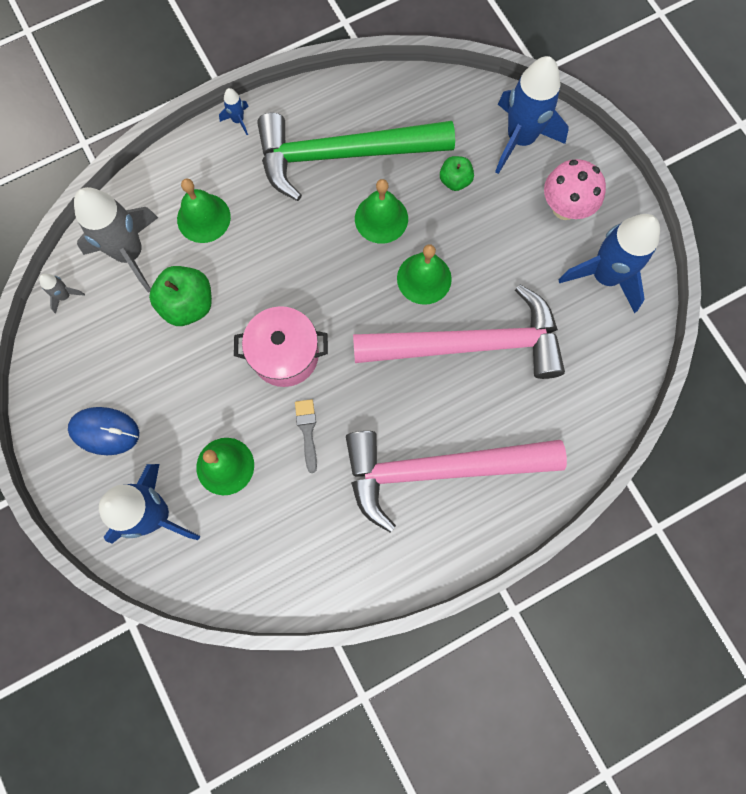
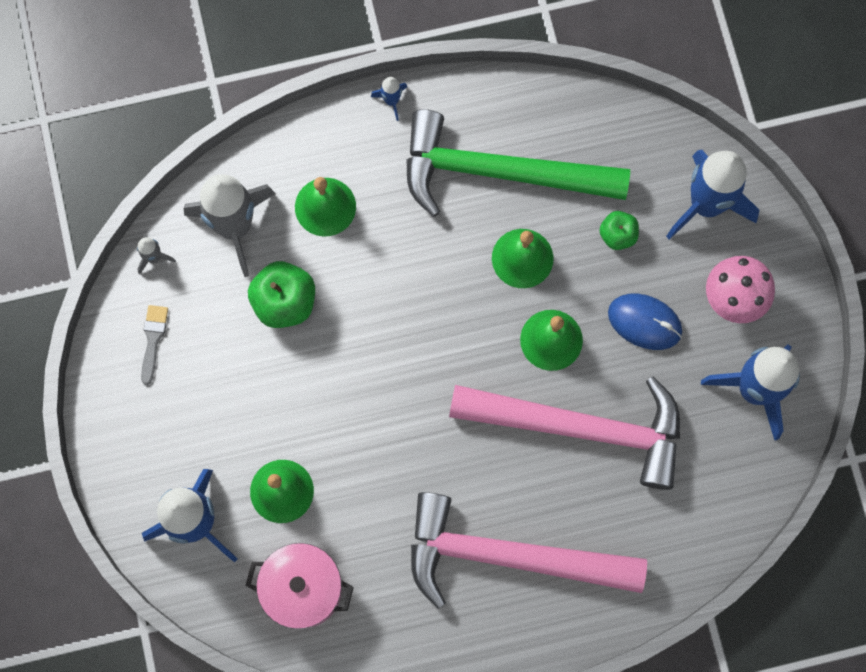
camera: 15 degrees right, 0 degrees up
(105, 431) = (163, 419): blue mouse -> blue mouse (644, 322)
(285, 355) = (376, 386): pink pot -> pink pot (302, 589)
(307, 431) = (379, 477): grey brush -> grey brush (153, 340)

